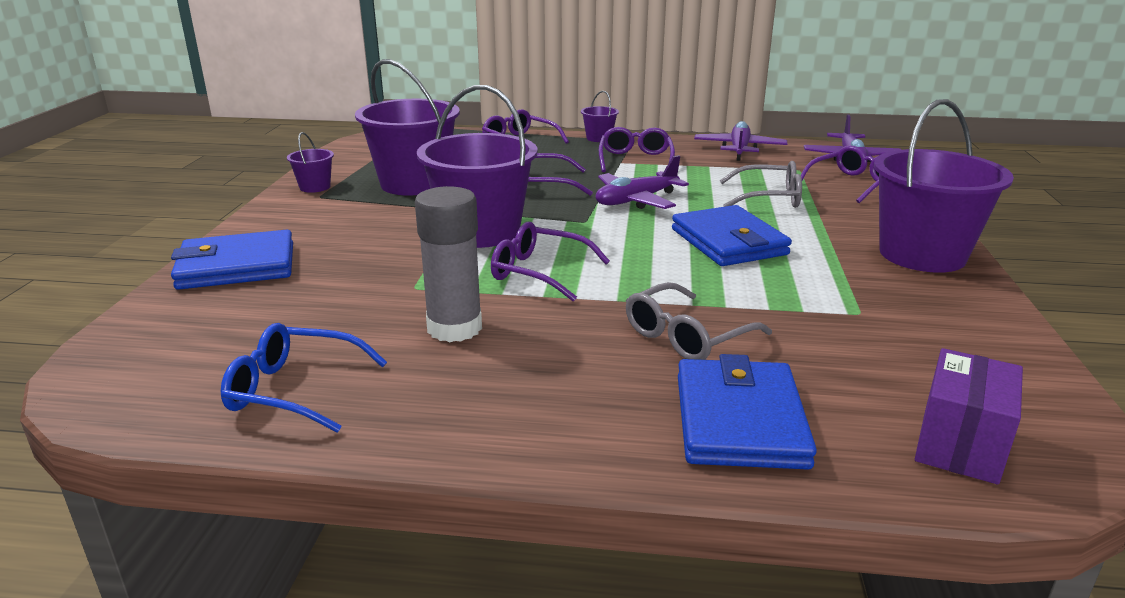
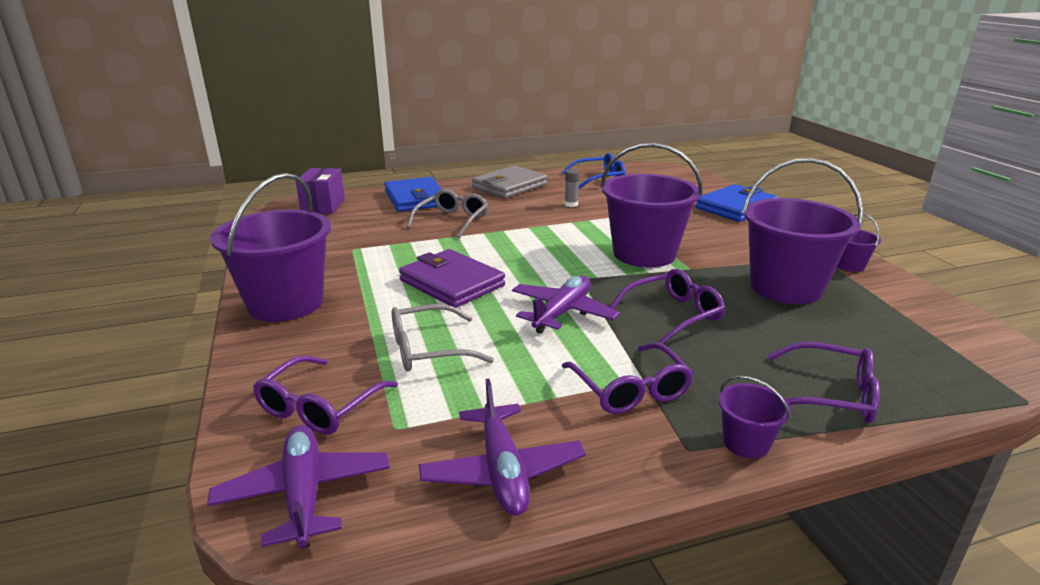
camera: 155 degrees right, 0 degrees up
(454, 328) = (571, 204): grey glue stick -> grey glue stick, size x0.46
(506, 415) = (509, 186): none -> grey wallet
(539, 272) = (565, 235): purple glasses -> none
(728, 242) = (452, 283): blue wallet -> purple wallet

